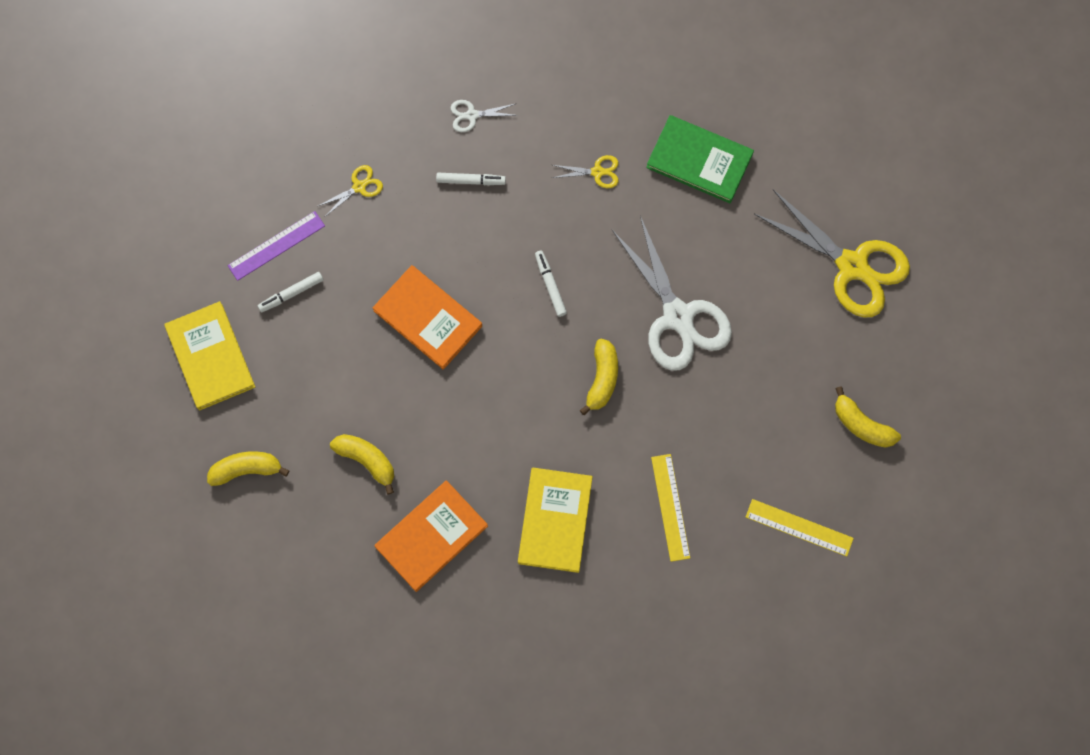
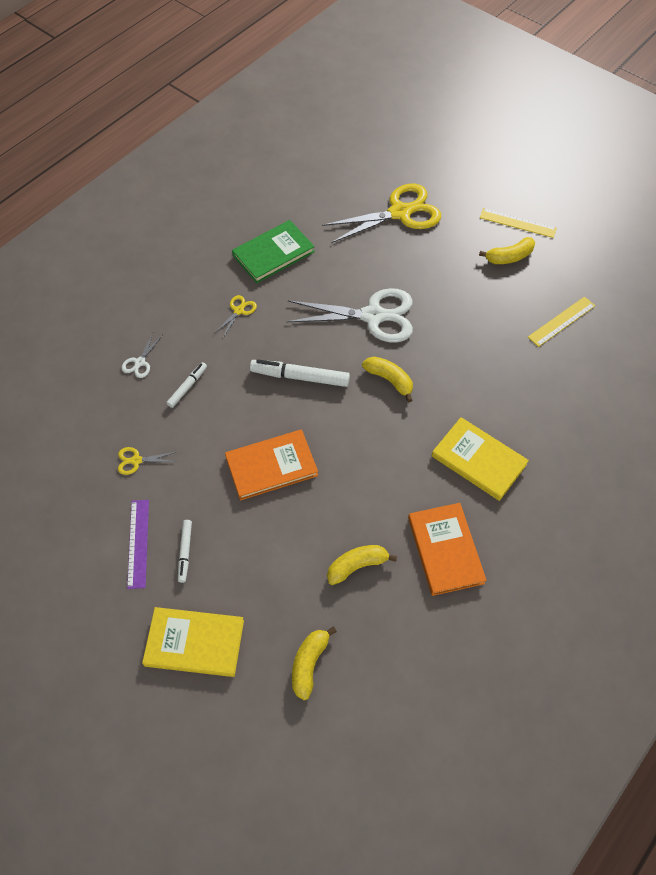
camera: 60 degrees left, 15 degrees down
(359, 187) = (136, 460): yellow scissors -> yellow scissors turned 90 degrees counterclockwise
(550, 285) = (300, 377): white marker -> white marker, size x1.73
(670, 507) = (507, 385): yellow ruler -> yellow ruler (517, 223)

